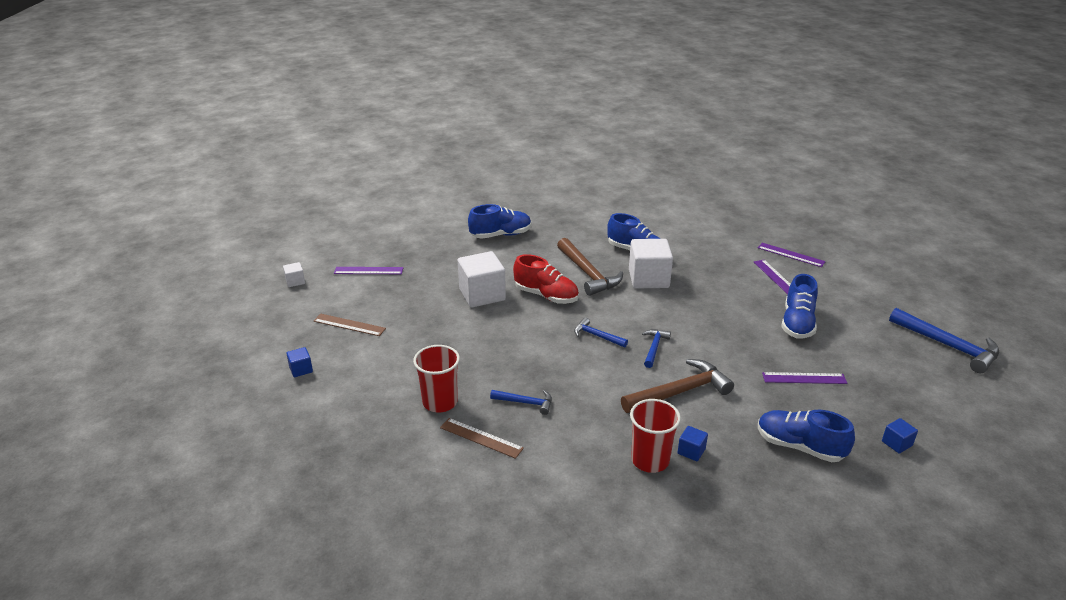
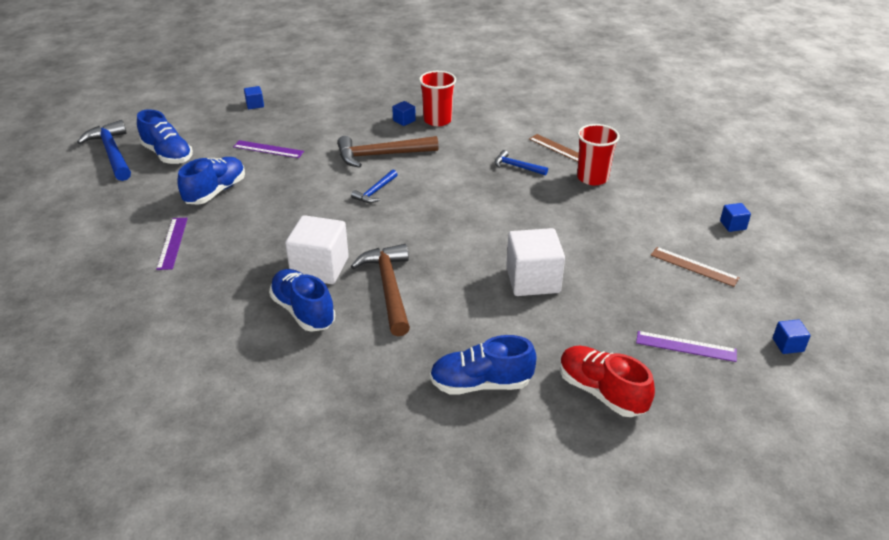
camera: 165 degrees left, 5 degrees up
(295, 281) = (788, 345): white cube -> blue cube
(546, 296) = (455, 266): red shoe -> red shoe (601, 392)
(597, 336) = (423, 211): blue hammer -> none
(791, 255) = (114, 271): purple ruler -> none
(799, 446) = (324, 112): blue shoe -> blue shoe (167, 155)

